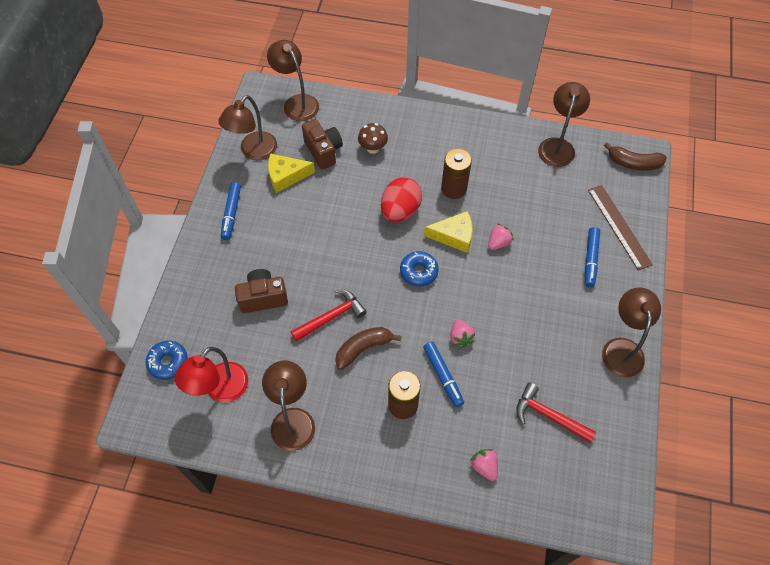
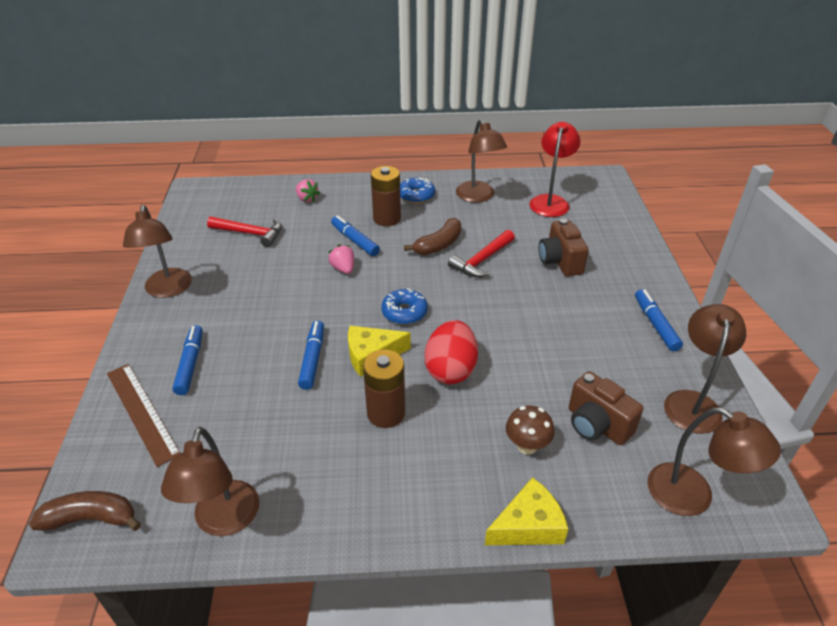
camera: 165 degrees right, 20 degrees down
(168, 362) = (609, 208): blue donut -> blue donut (416, 195)
(263, 298) = (560, 261): brown camera -> brown camera turned 105 degrees clockwise
(286, 176) = (624, 380): yellow cheese -> yellow cheese (528, 525)
(498, 243) = (312, 359): pink strawberry -> blue marker

